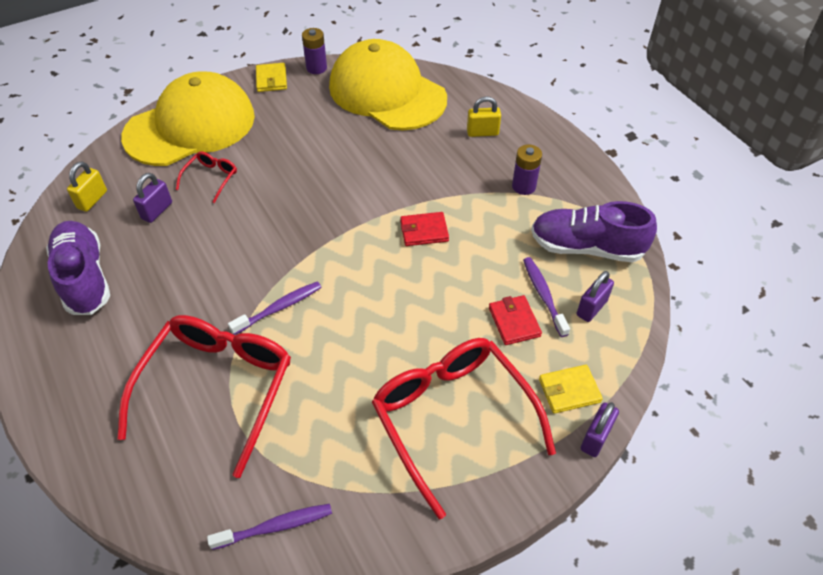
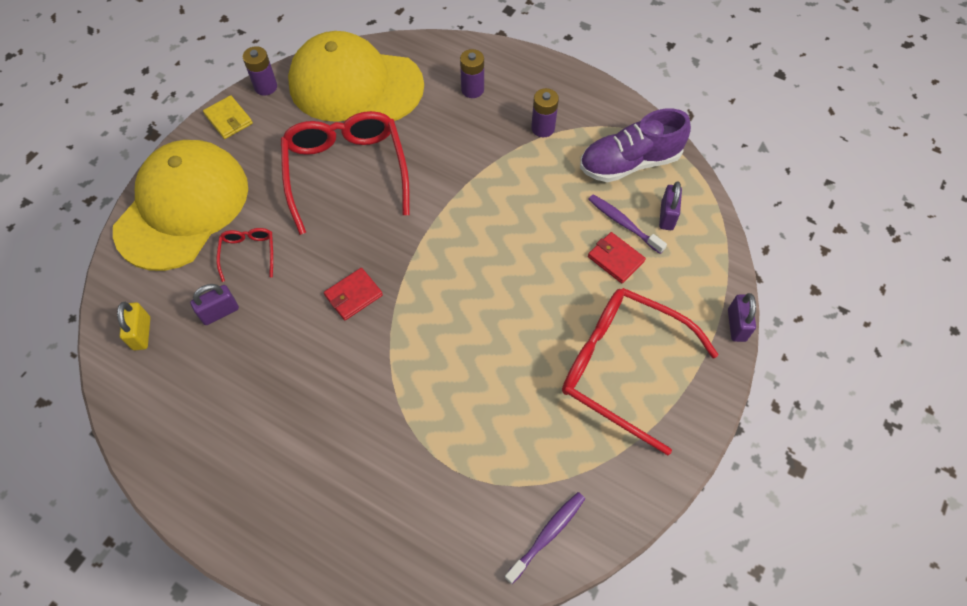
camera: 30 degrees left, 10 degrees up
(84, 278) = (201, 415): purple shoe -> none
(157, 211) = (220, 312): purple padlock -> purple padlock turned 60 degrees clockwise
(217, 388) = (411, 450): red glasses -> red glasses (346, 172)
(279, 308) = (411, 348): purple toothbrush -> none
(424, 231) = (487, 212): red wallet -> red wallet (353, 295)
(482, 132) = (472, 89): yellow padlock -> purple battery
(569, 390) = (694, 296): yellow wallet -> none

